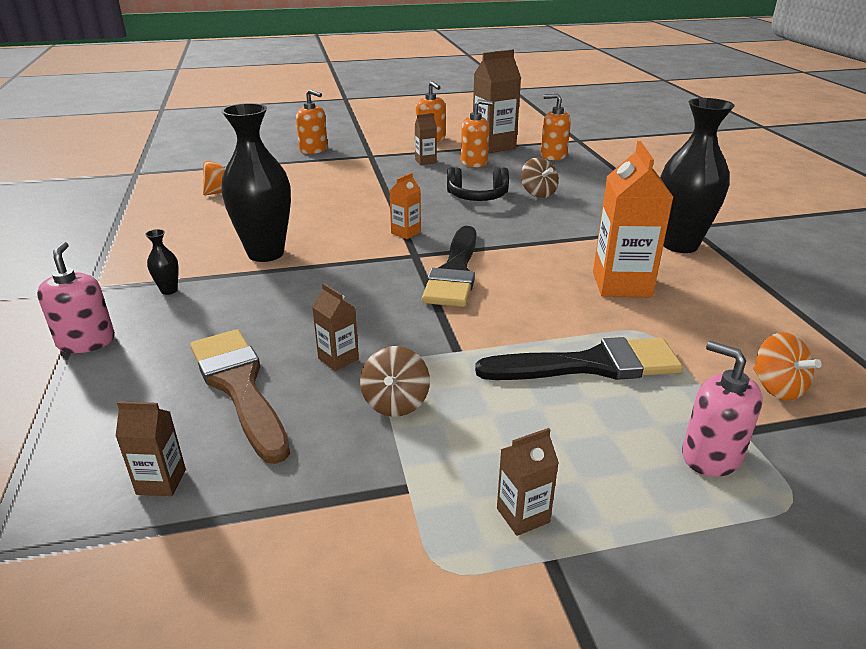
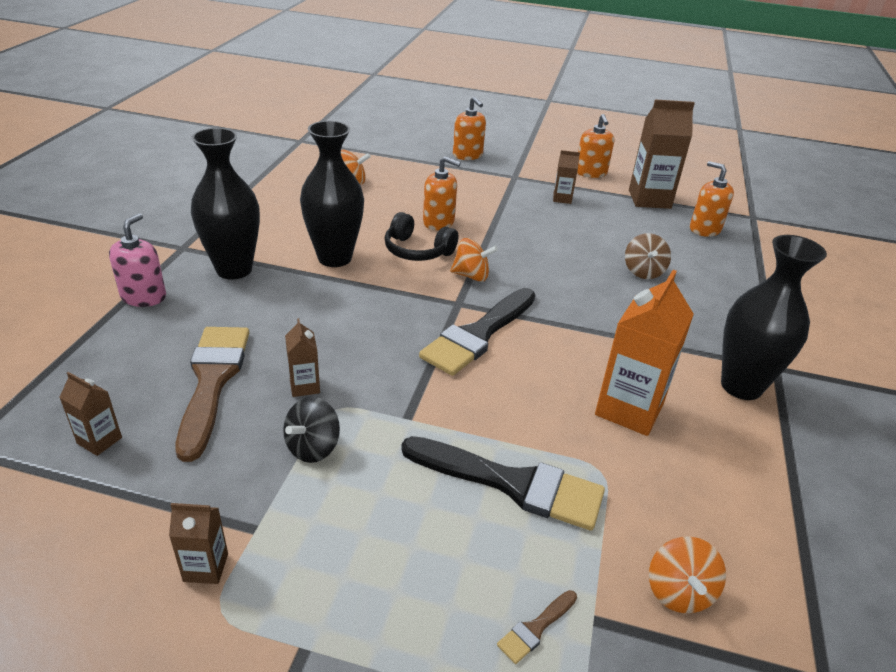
camera: 25 degrees right, 5 degrees up
(169, 290) = (234, 269): black vase -> black vase, size x2.48
(395, 403) = (313, 447): brown spinning top -> black spinning top
(406, 232) = (471, 276): orange carton -> orange spinning top
(474, 162) = (610, 213): orange soap dispenser -> orange soap dispenser (438, 222)
(477, 196) = (576, 256): black headphones -> black headphones (417, 251)
(523, 515) = (319, 599): brown carton -> brown carton (206, 567)
(711, 456) = (535, 628): pink soap dispenser -> brown brush

